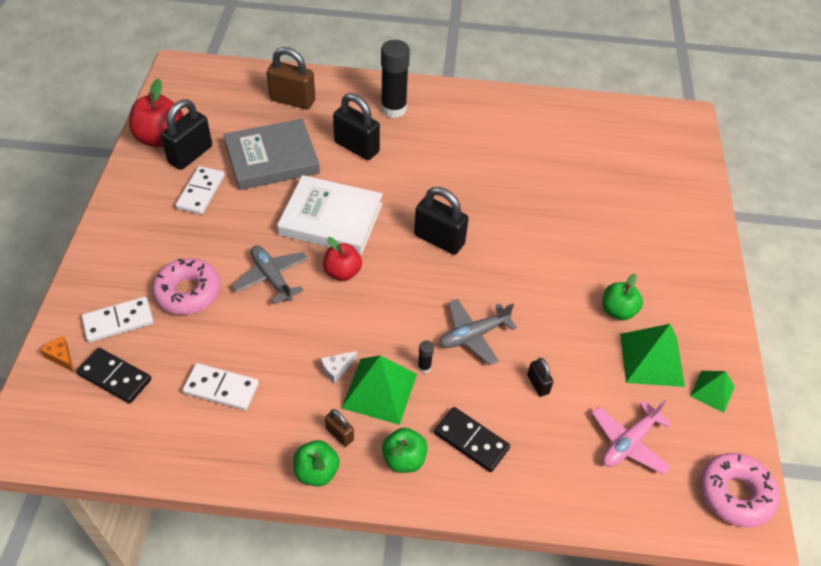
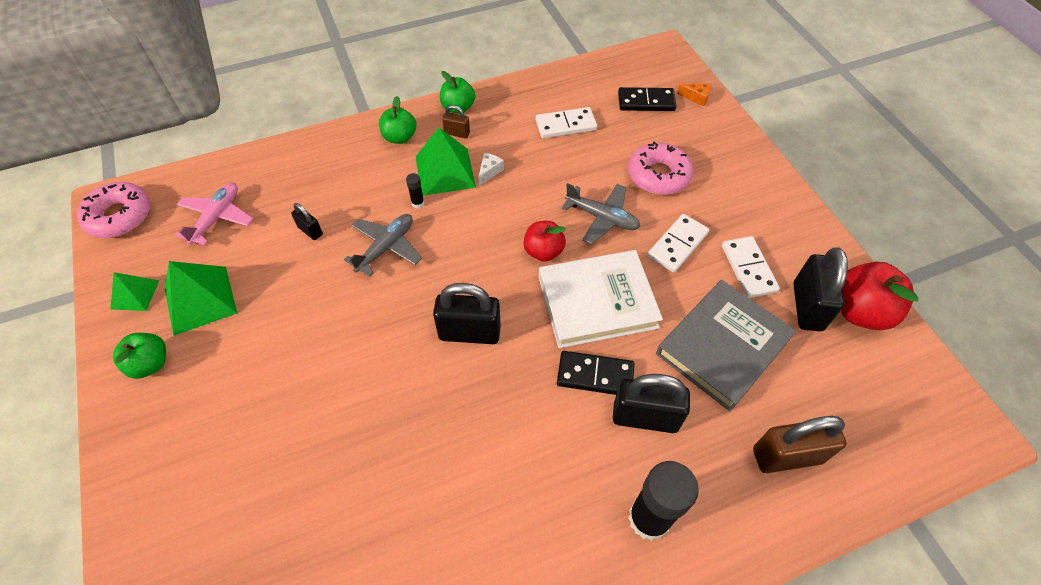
camera: 155 degrees right, 5 degrees up
(118, 321) = (686, 134): white domino -> white domino (677, 245)
(471, 440) = (353, 168): black domino -> black domino (595, 375)
(617, 311) = (243, 338): green apple -> green apple (150, 364)

